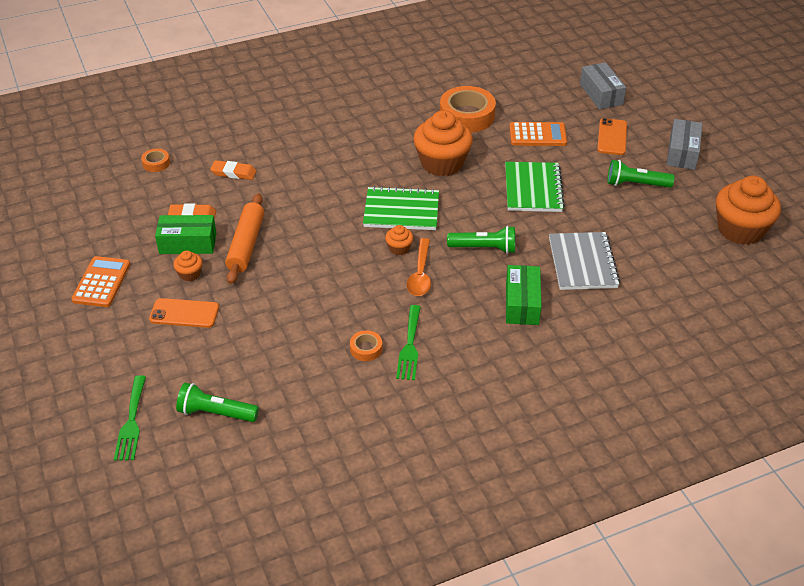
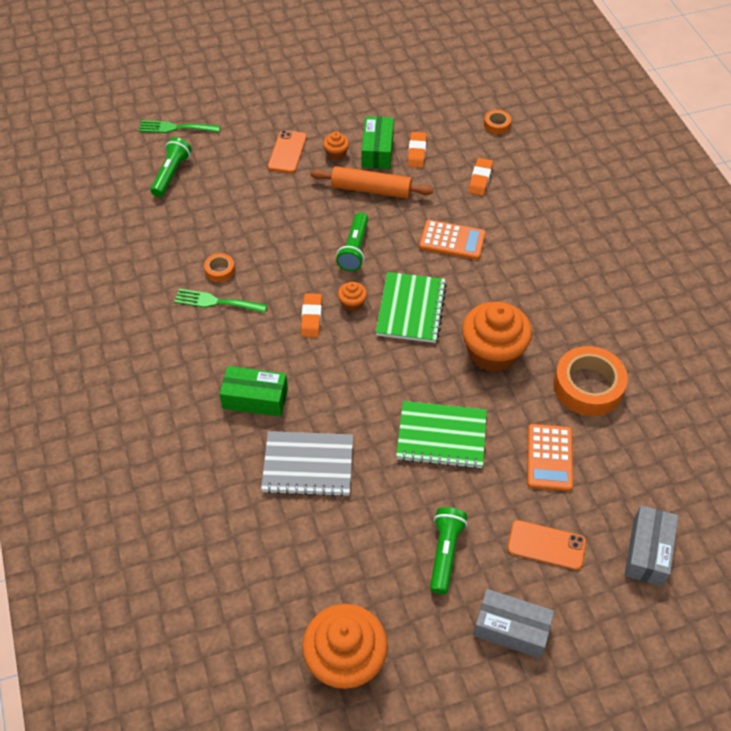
camera: 95 degrees right, 10 degrees up
(101, 282) = (334, 101): orange calculator -> orange calculator (452, 240)
(420, 274) = (311, 317): orange spoon -> orange eraser
(484, 248) = (343, 375): green flashlight -> green flashlight (354, 249)
(601, 94) = (647, 551): grey box -> grey box turned 60 degrees counterclockwise

